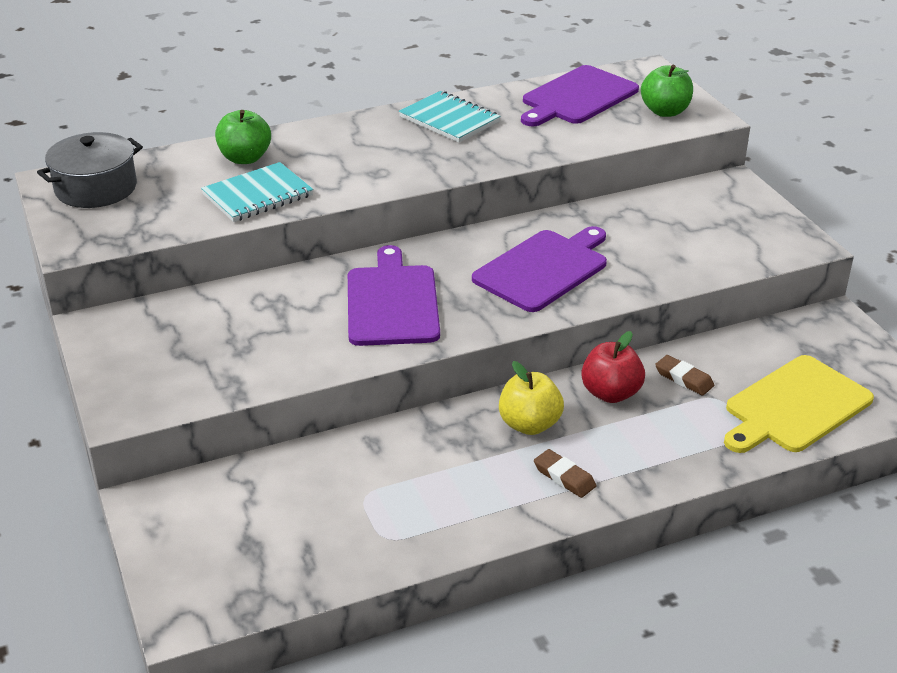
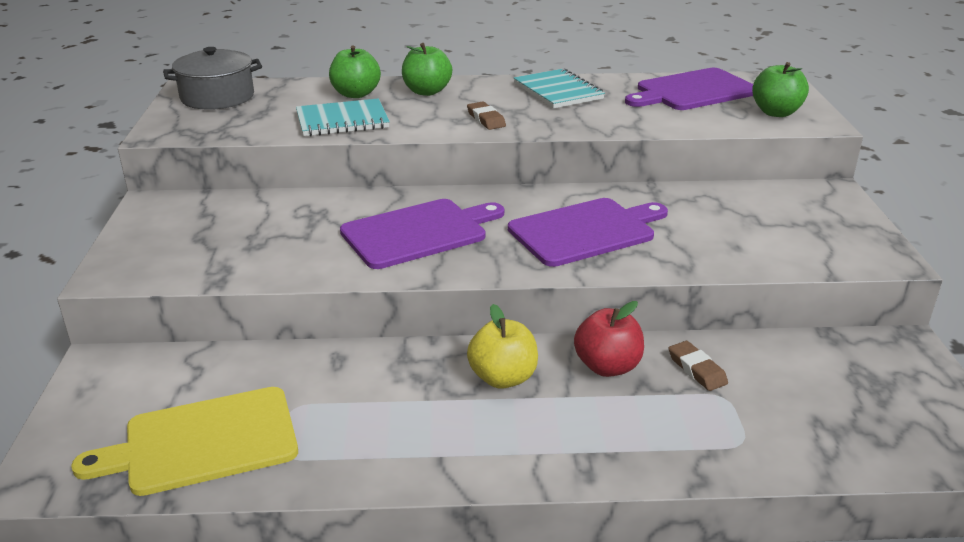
camera: 20 degrees right, 5 degrees down
(317, 142) = (427, 91): none -> green apple
(392, 302) = (419, 232): purple cutting board -> purple cutting board turned 45 degrees clockwise
(564, 477) = (507, 439): brown eraser -> brown eraser (486, 119)
(795, 407) = (814, 427): yellow cutting board -> yellow cutting board (203, 442)

